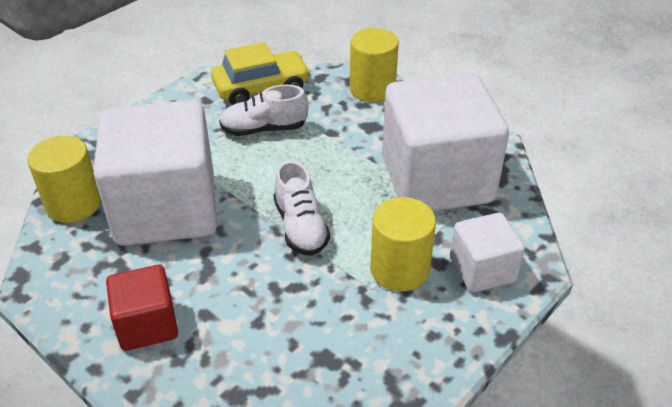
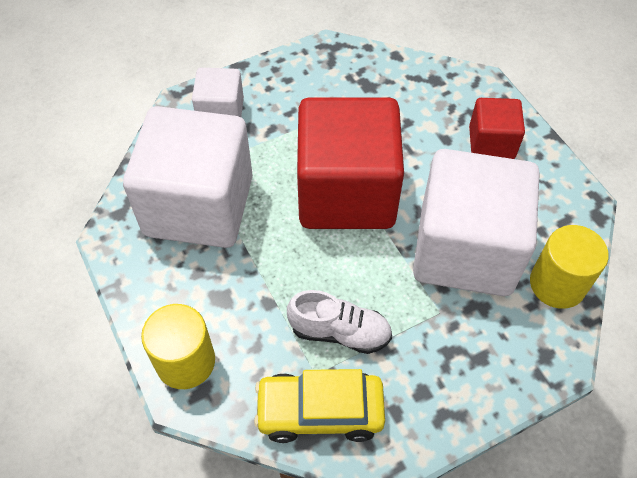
camera: 160 degrees left, 15 degrees up
(300, 227) = (346, 192): white shoe -> red cube
(399, 269) = (283, 131): yellow cylinder -> none

